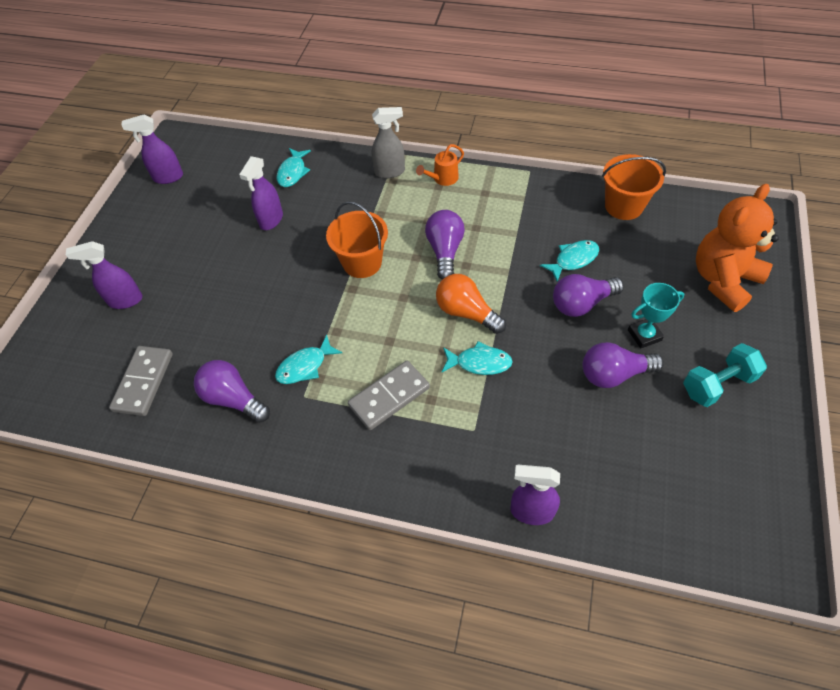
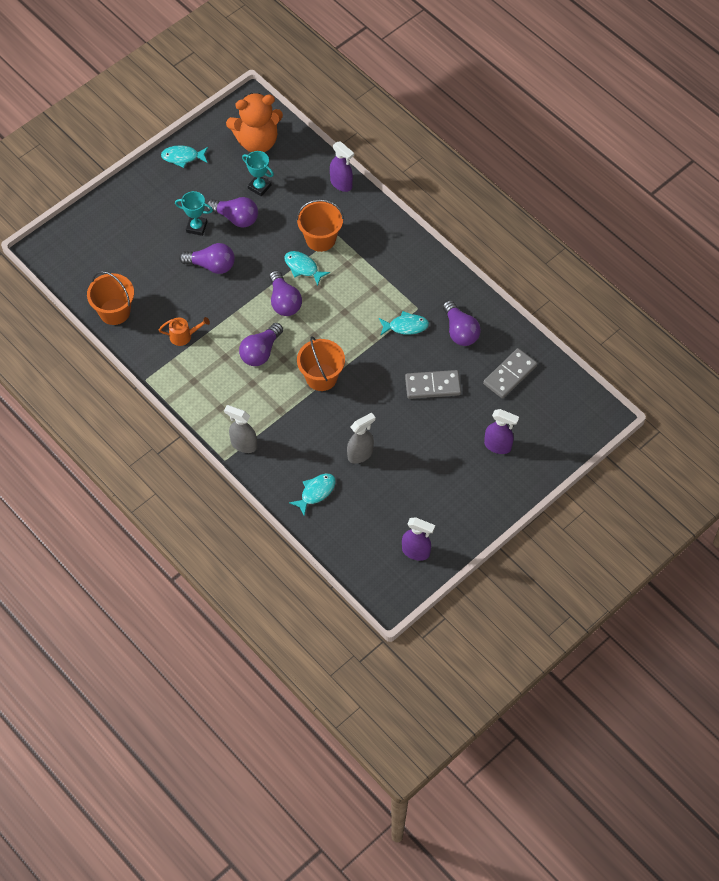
camera: 150 degrees left, 5 degrees up
(271, 220) = (360, 454): purple spray bottle -> grey spray bottle
(389, 396) = (369, 279): grey domino -> grey domino (432, 386)
(442, 179) = (212, 412): orange watering can -> orange watering can (184, 336)
(466, 312) = (284, 301): orange light bulb -> purple light bulb
(490, 412) = (320, 239): none -> orange bucket
(573, 260) = (187, 295): turquoise fish -> turquoise fish (182, 157)
(629, 434) = (259, 187): none -> turquoise trophy
(717, 384) = (188, 181): turquoise dumbbell -> none
(723, 280) = (115, 229): orange teddy bear -> orange teddy bear (257, 141)

